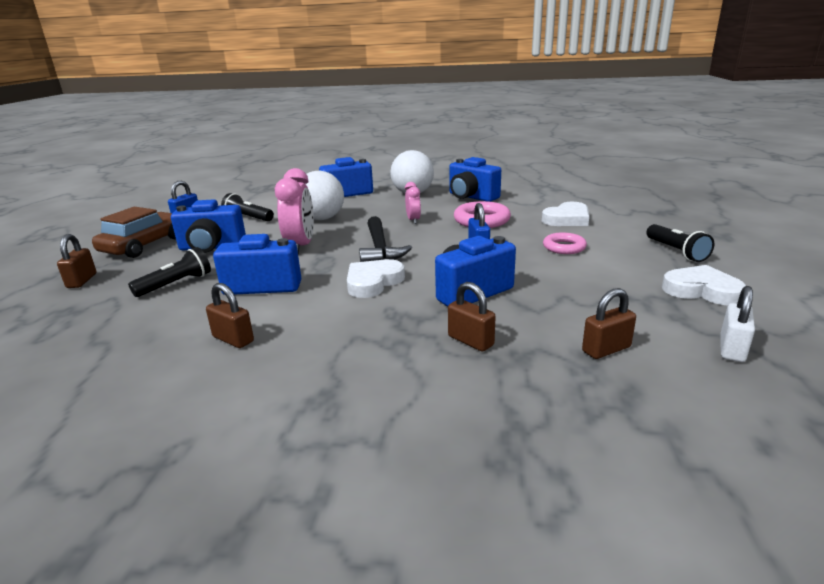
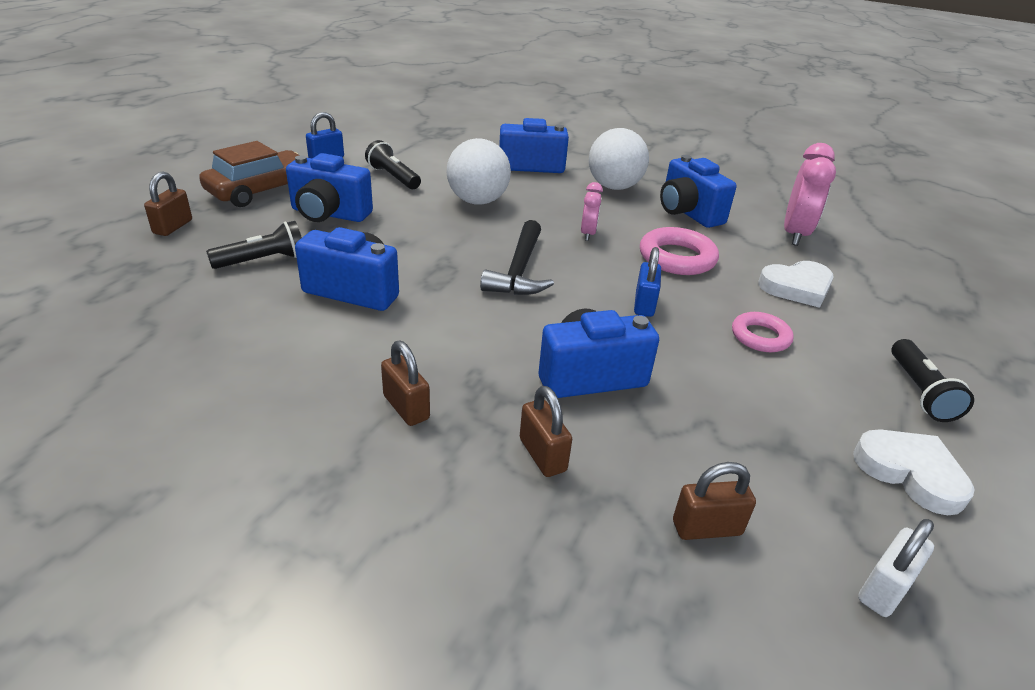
camera: 15 degrees right, 10 degrees up
(233, 339) = (280, 362): brown padlock -> brown padlock (406, 407)
(301, 246) = (428, 240): pink clock -> pink clock (795, 234)
(373, 282) = (480, 323): white heart -> none

